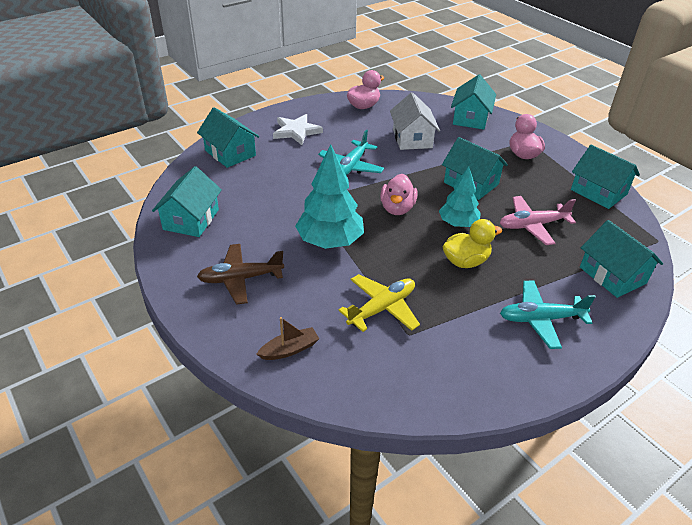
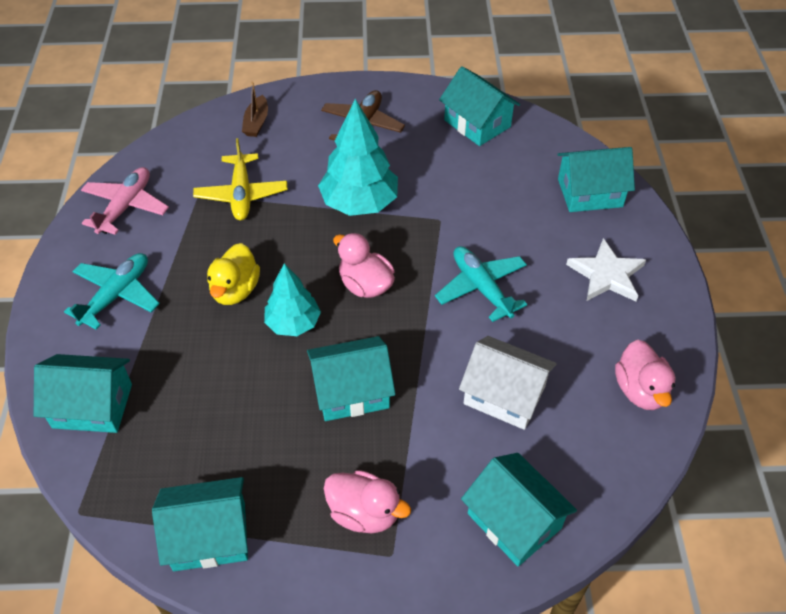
camera: 125 degrees right, 10 degrees up
(532, 225) = (226, 394): pink plane -> pink plane (126, 206)

